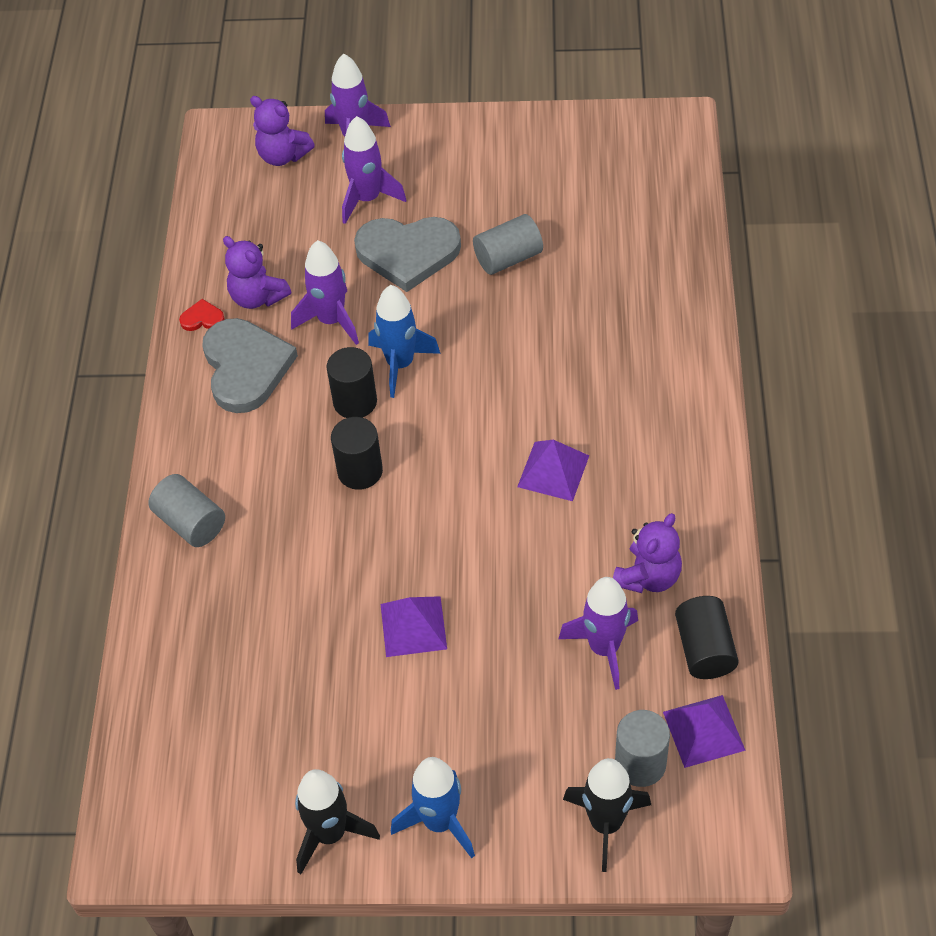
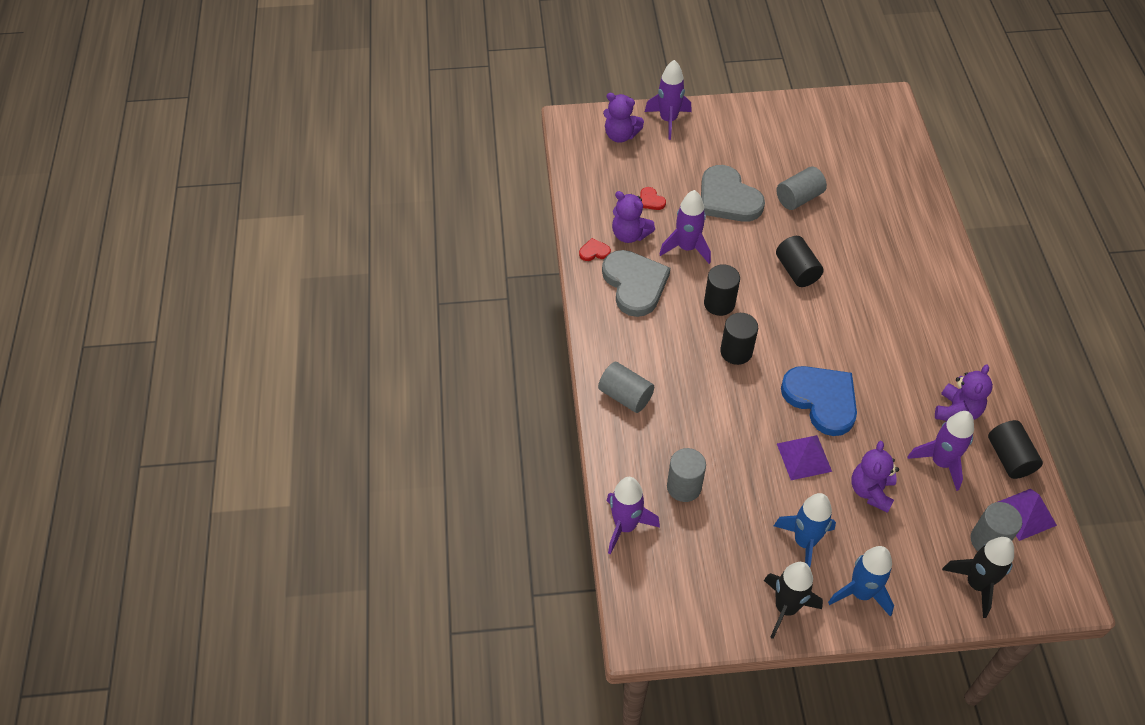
camera: 10 degrees left, 0 degrees up
(236, 654) = (684, 487): none -> grey cylinder
(300, 250) = (651, 200): none -> red heart
(367, 199) = (689, 162): purple rocket -> purple rocket (625, 526)
(400, 364) = (744, 275): blue rocket -> blue rocket (804, 542)
(408, 253) = (728, 198): grey heart -> grey heart turned 60 degrees clockwise
(460, 547) = (821, 400): none -> blue heart
(476, 362) = (797, 271): none -> black cylinder
(494, 681) = (871, 491): none -> purple teddy bear
(553, 471) = (871, 342): purple pyramid -> none

